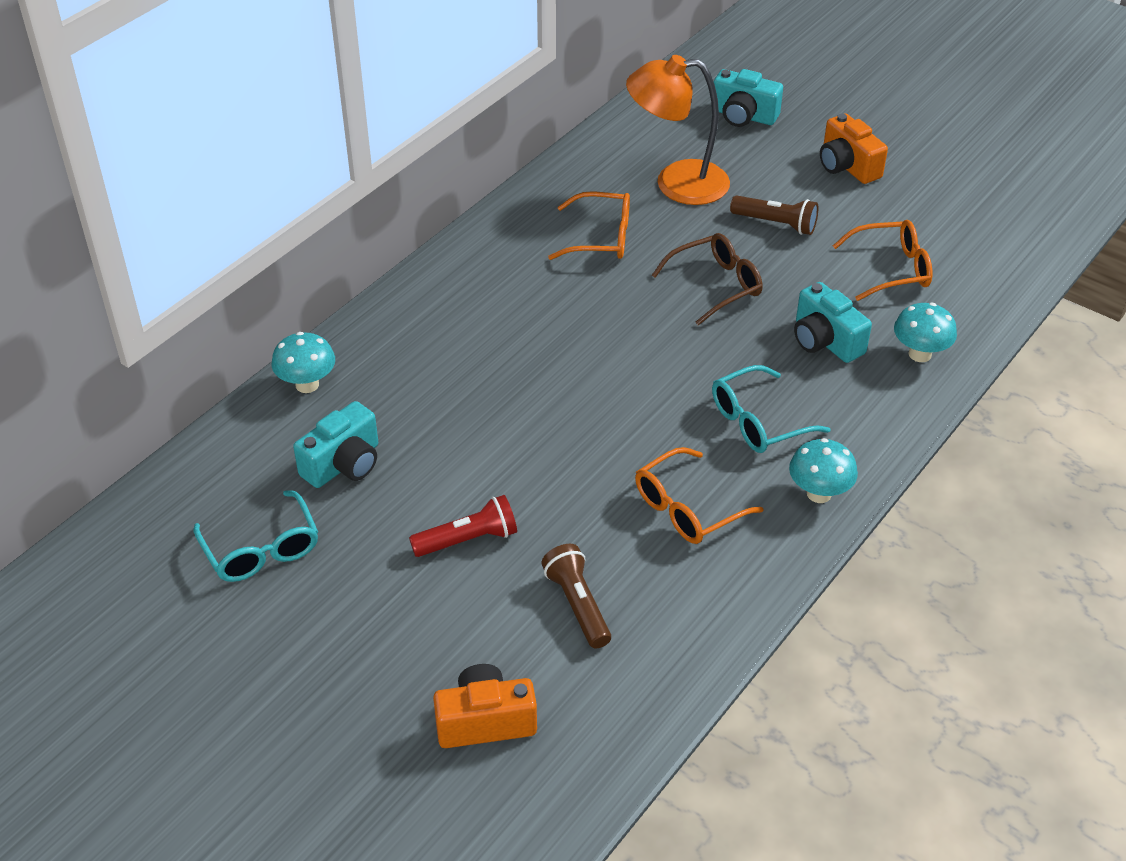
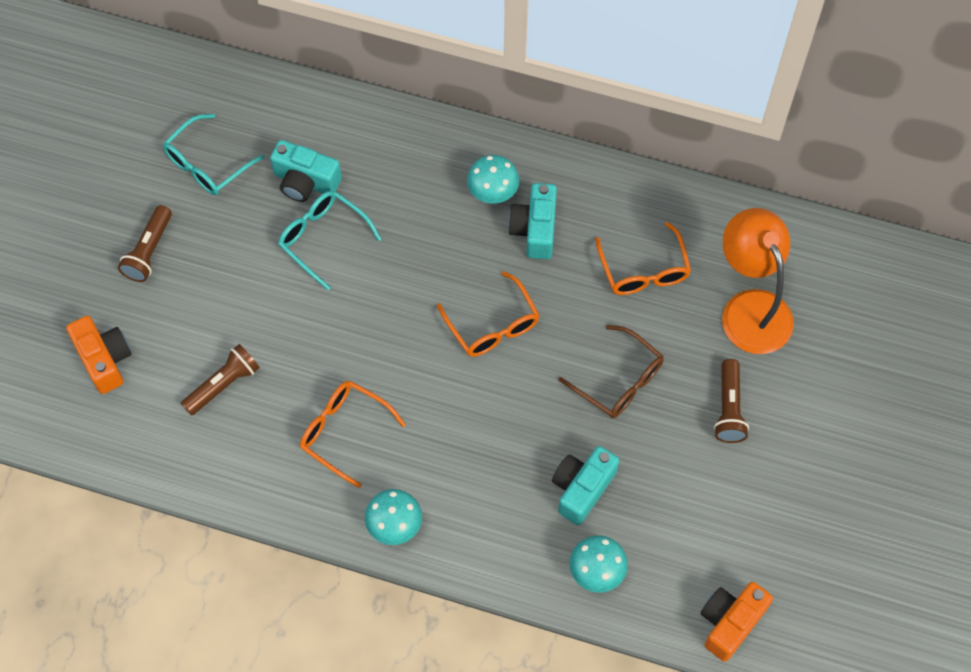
camera: 70 degrees right, 20 degrees up
(307, 385) = (377, 124): turquoise mushroom -> turquoise mushroom (493, 193)
(351, 637) = (149, 251): none -> brown flashlight
(468, 540) = (260, 291): red flashlight -> none
(743, 116) = (886, 336): turquoise camera -> turquoise camera (535, 229)
(758, 421) = (460, 459): turquoise glasses -> turquoise glasses (323, 238)
(847, 166) = (849, 450): orange camera -> orange camera (730, 622)
(891, 269) = (706, 524): orange glasses -> orange glasses (493, 325)

